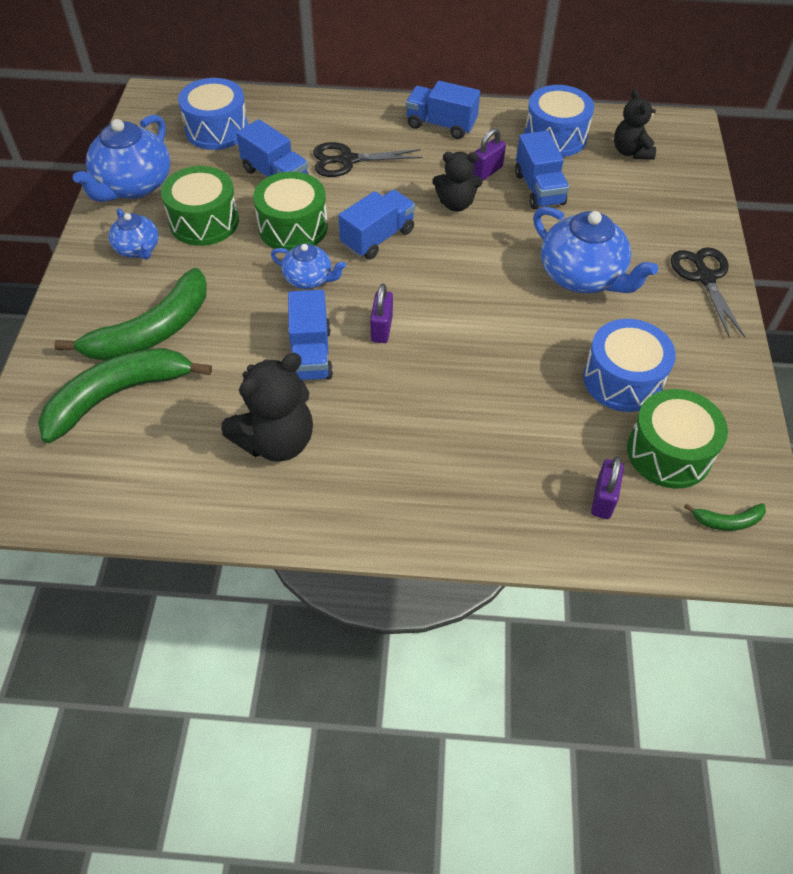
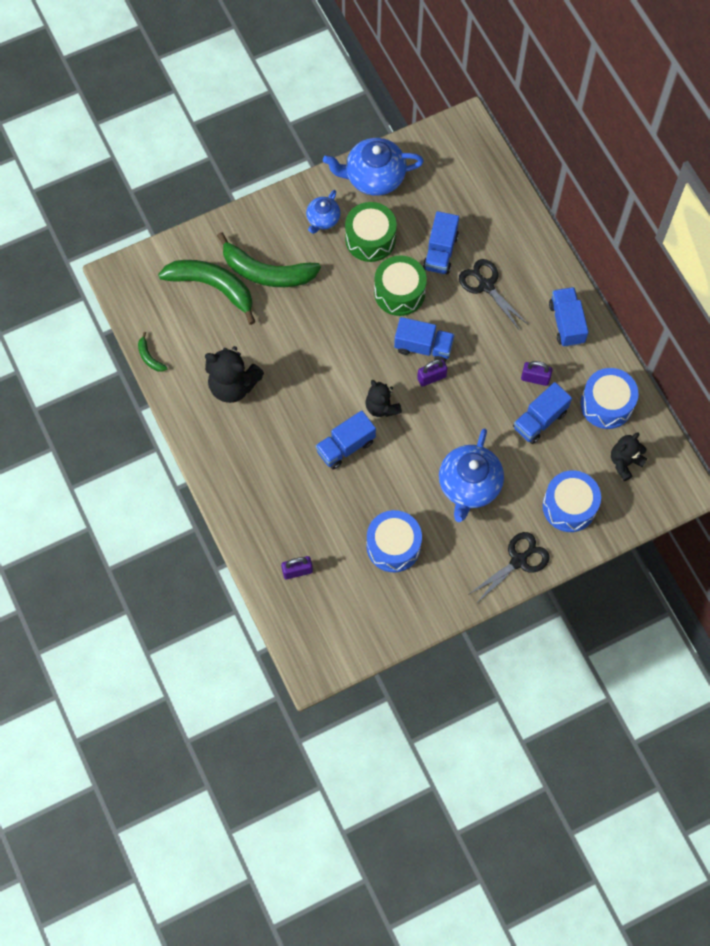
camera: 60 degrees right, 15 degrees up
(217, 130) = (461, 187): blue drum -> blue drum (569, 506)
(309, 279) = (361, 329): blue teapot -> none
(310, 354) = (303, 365): blue truck -> blue truck (345, 446)
(381, 328) = (348, 392): purple padlock -> purple padlock (431, 377)
(456, 204) = (488, 376): black teddy bear -> black teddy bear (382, 407)
(669, 452) = (352, 593): green drum -> none
(727, 521) = (322, 641): green banana -> green banana (149, 357)

